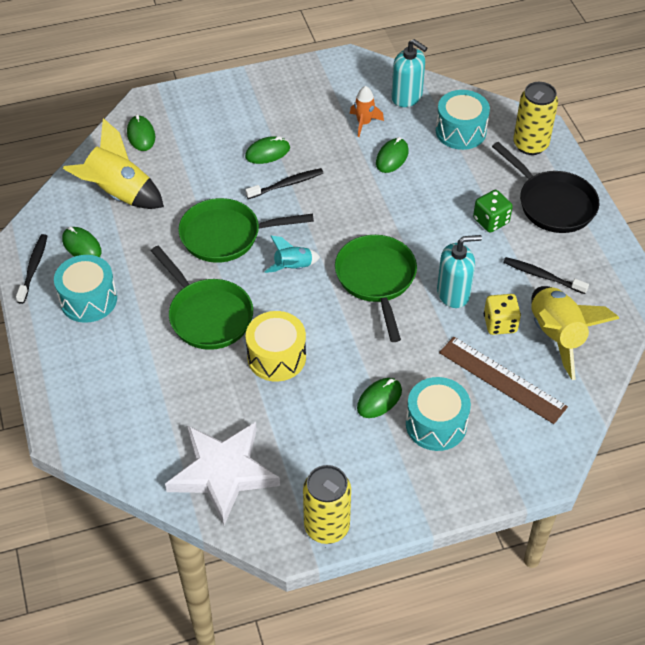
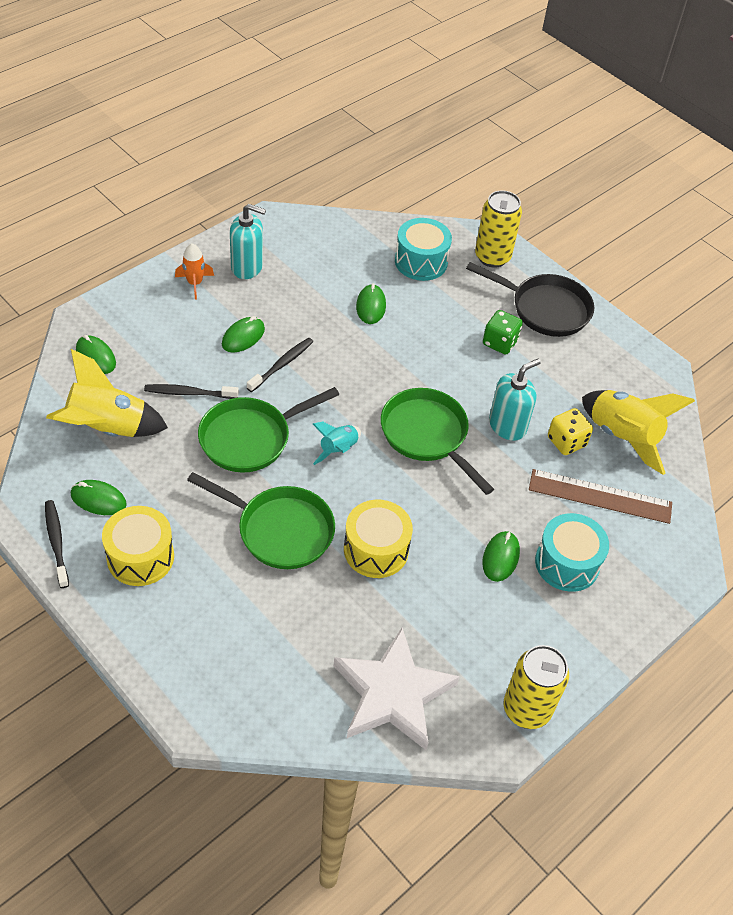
camera: 30 degrees left, 0 degrees up
(88, 300) = (140, 557): turquoise drum -> yellow drum
(364, 123) = (323, 279): orange rocket -> orange rocket (194, 283)
(407, 97) = (350, 241): turquoise soap dispenser -> turquoise soap dispenser (247, 267)
(542, 276) = (576, 382): black toothbrush -> black toothbrush (189, 393)

